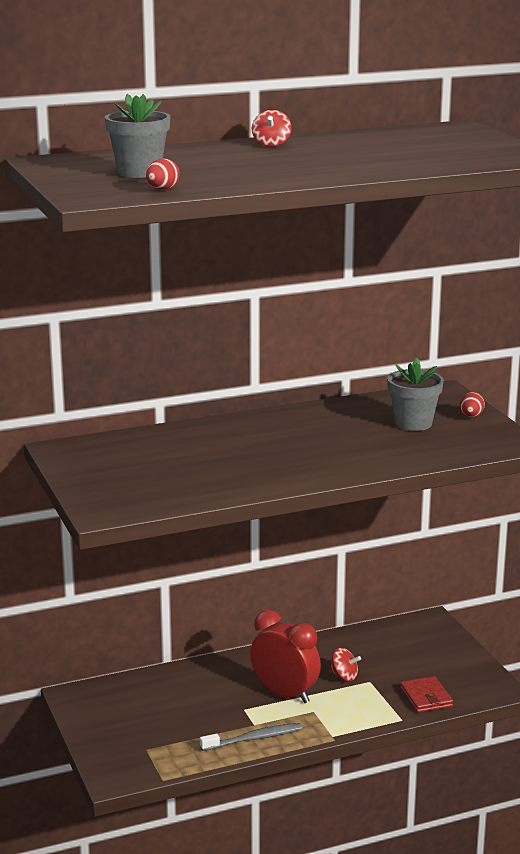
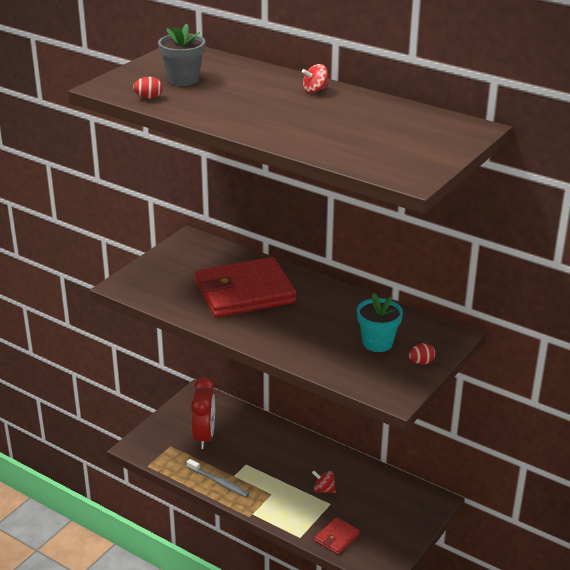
camera: 55 degrees right, 10 degrees up
(226, 453) = (245, 292): none -> red wallet
(285, 694) = (278, 473): red clock -> red clock (204, 437)
(344, 676) = (323, 490): red spinning top -> red spinning top turned 120 degrees clockwise
(413, 423) = (377, 343): grey flower pot -> turquoise flower pot

